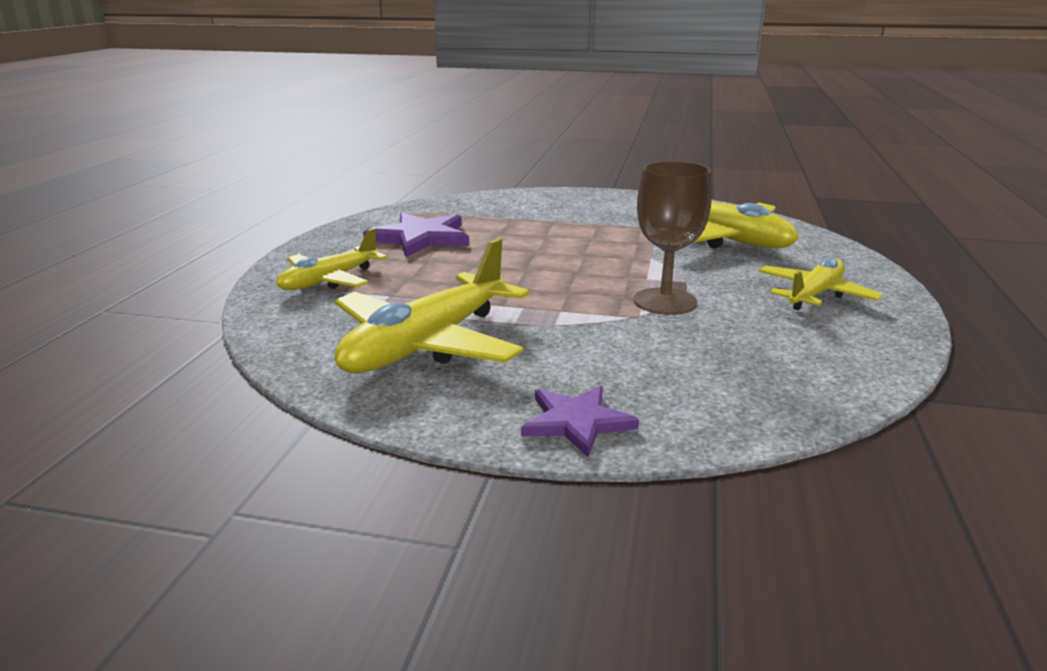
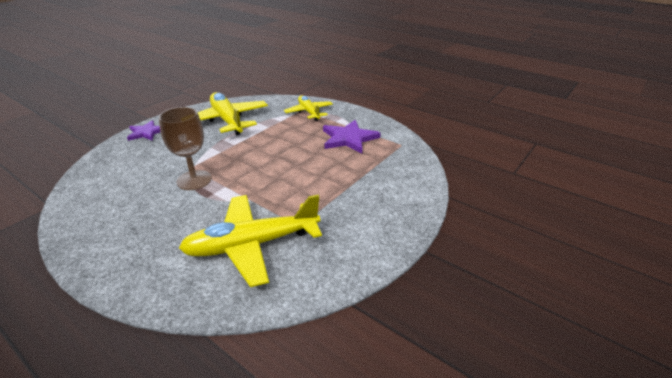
camera: 115 degrees right, 10 degrees up
(815, 295) = (136, 234): yellow plane -> none

